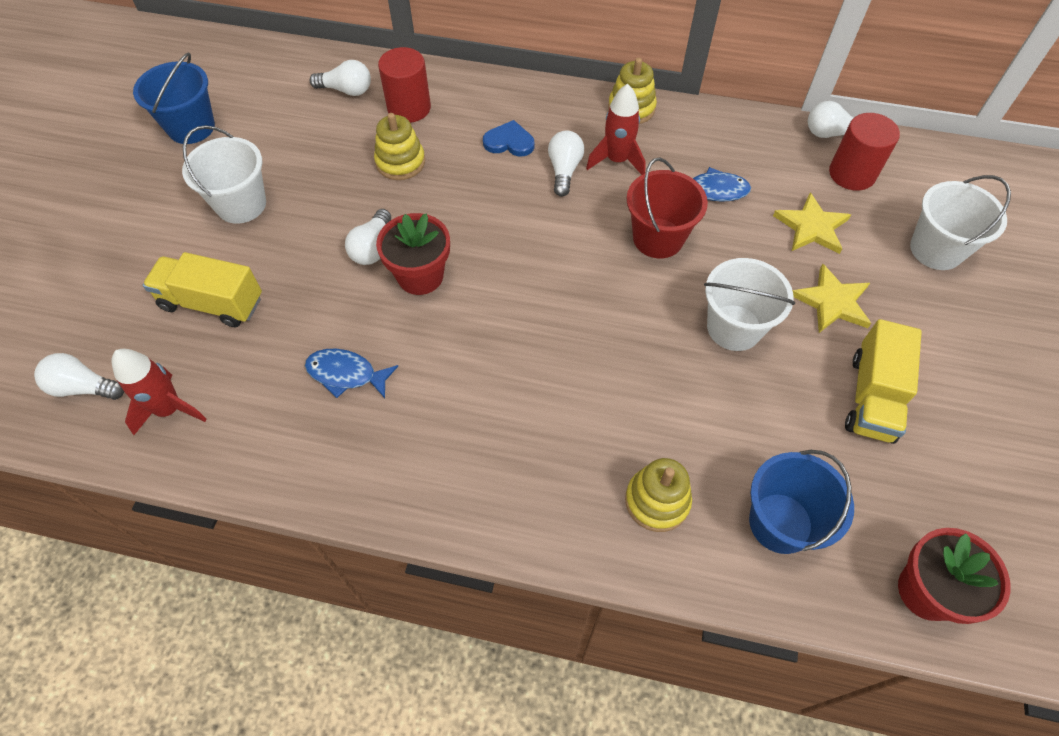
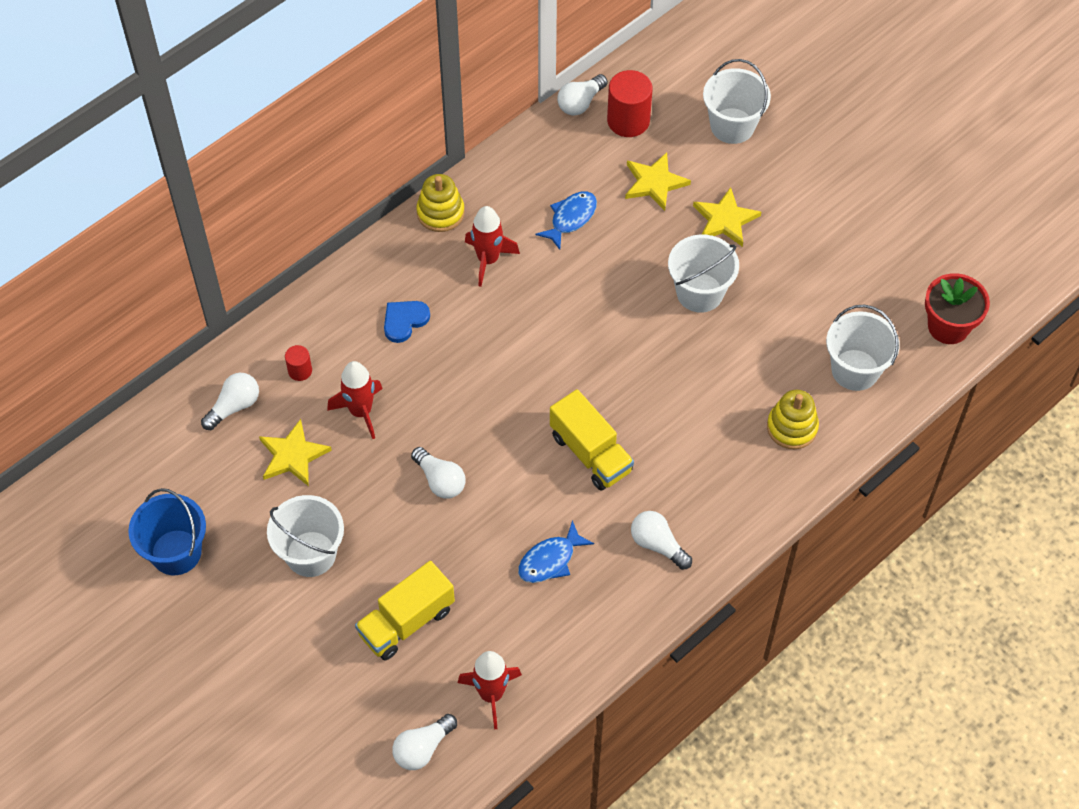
camera: 55 degrees left, 0 degrees up
(327, 145) = (293, 455): none -> yellow star
(400, 162) = (361, 411): yellow stacking toy -> red rocket
(409, 108) = (300, 371): red cylinder -> red cylinder, size x0.52
(420, 276) = (495, 462): red flower pot -> none
(564, 170) = (468, 302): white light bulb -> white light bulb (658, 545)
(658, 238) = (586, 284): red bucket -> none
(780, 523) = (855, 370): blue bucket -> white bucket
(872, 397) = (811, 254): yellow truck -> yellow truck (590, 453)

